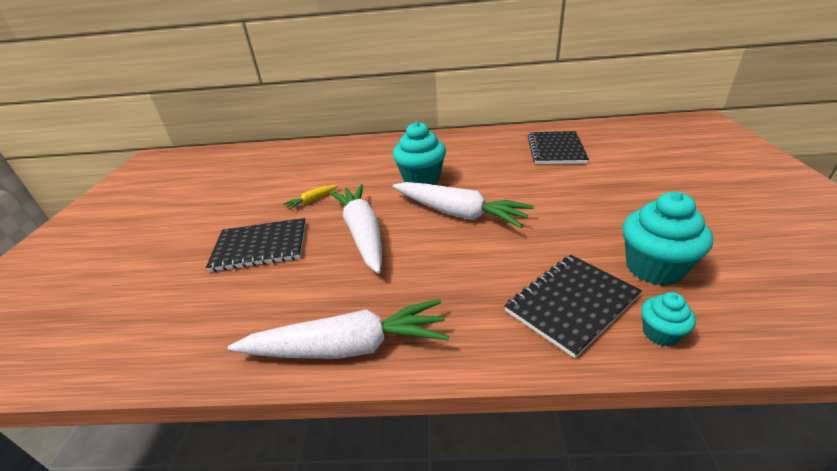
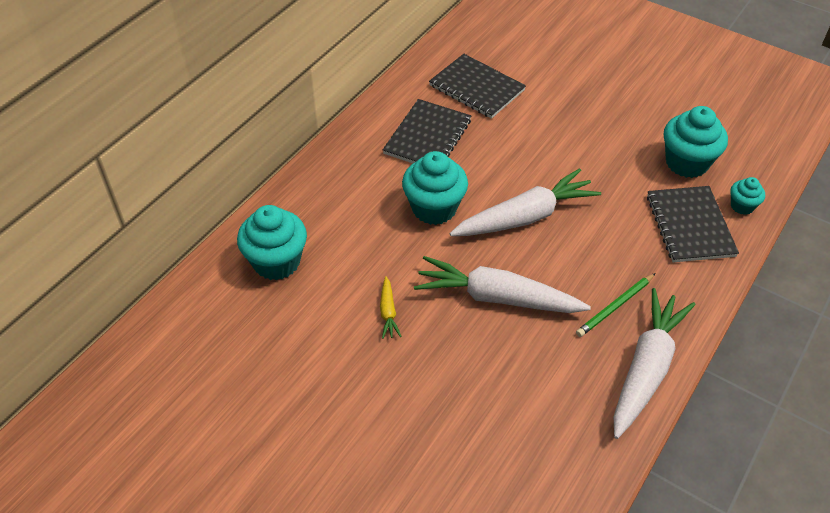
camera: 60 degrees left, 15 degrees up
(260, 246) = (447, 386): black notebook -> black notebook (427, 137)
(323, 157) = (276, 262): none -> turquoise cupcake
(409, 296) = (615, 307): none -> green pencil

